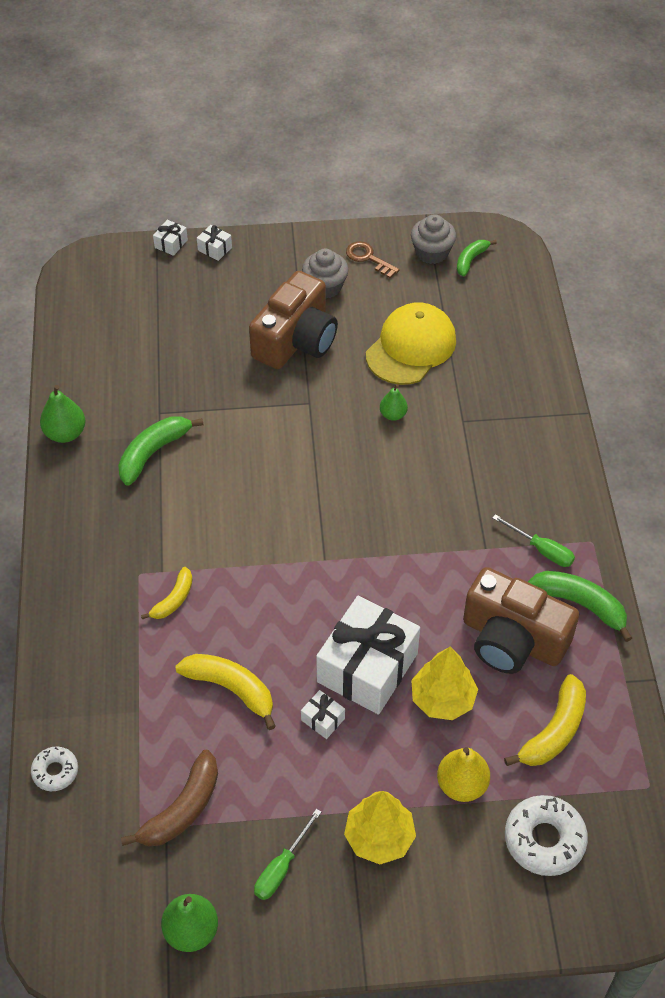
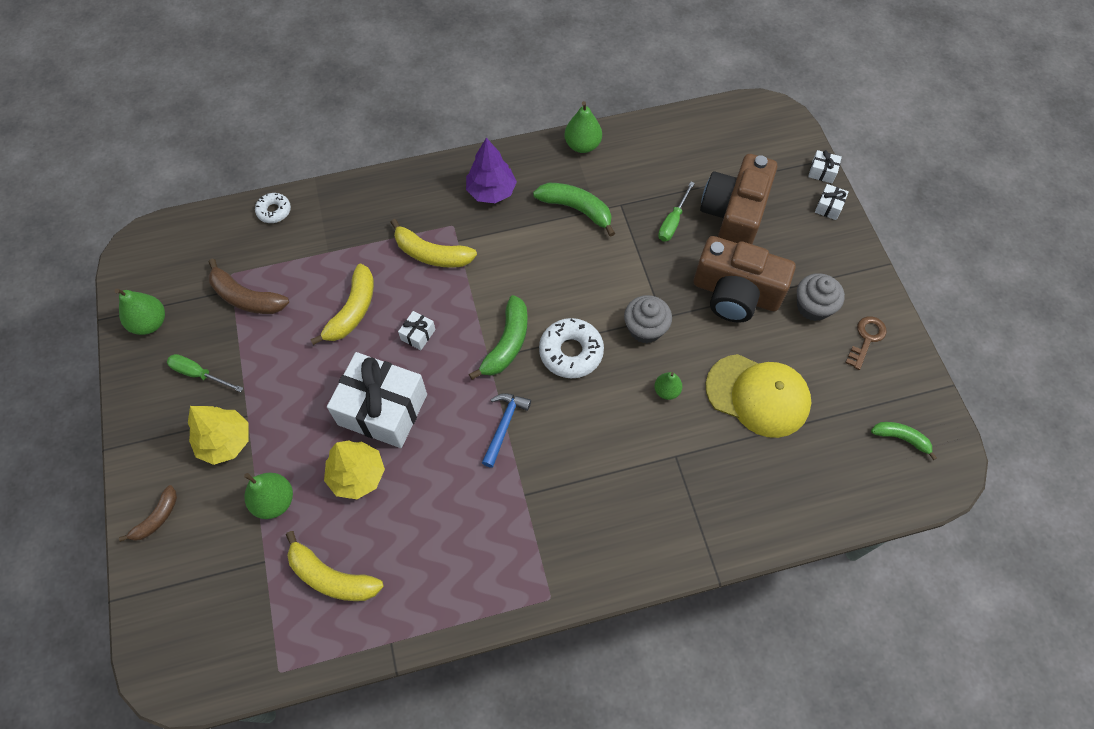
camera: 80 degrees right, 10 degrees up
(102, 530) = (491, 191): none -> purple tree
(173, 599) = (432, 254): yellow banana -> yellow banana, size x1.60
(323, 719) = (330, 382): white gift -> white gift (418, 334)
(407, 555) = (504, 425): none -> blue hammer
(432, 252) = (897, 398): grey cupcake -> grey cupcake (645, 328)
(461, 785) = (274, 501): yellow pear -> green pear
(465, 915) = (157, 518): none -> brown banana
(512, 639) = (426, 530): brown camera -> brown camera (734, 214)
(541, 550) = (531, 548): green screwdriver -> green screwdriver (673, 222)
(544, 839) = (225, 577): white donut -> white donut (571, 352)
(580, 604) = (473, 591): green banana -> green banana (507, 343)

